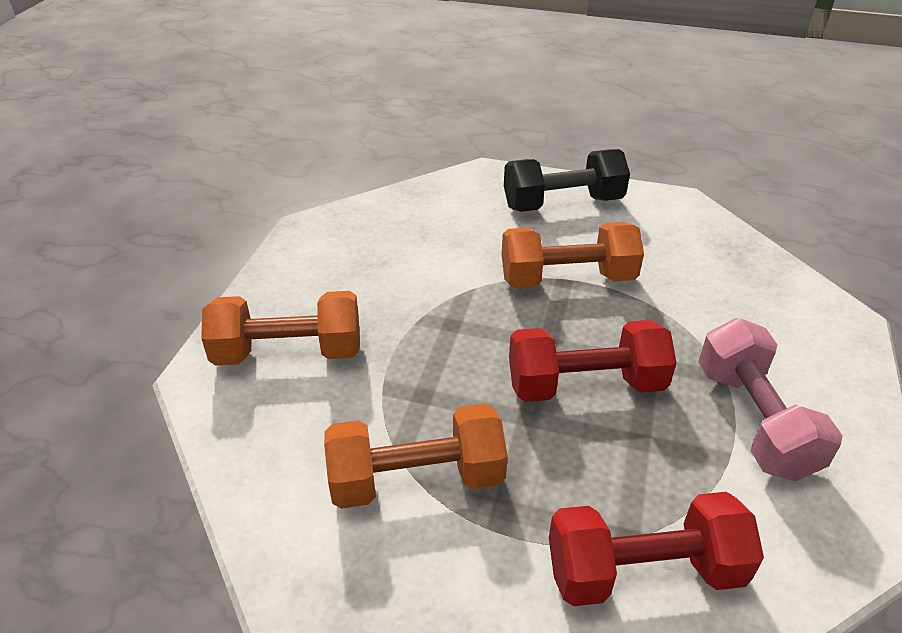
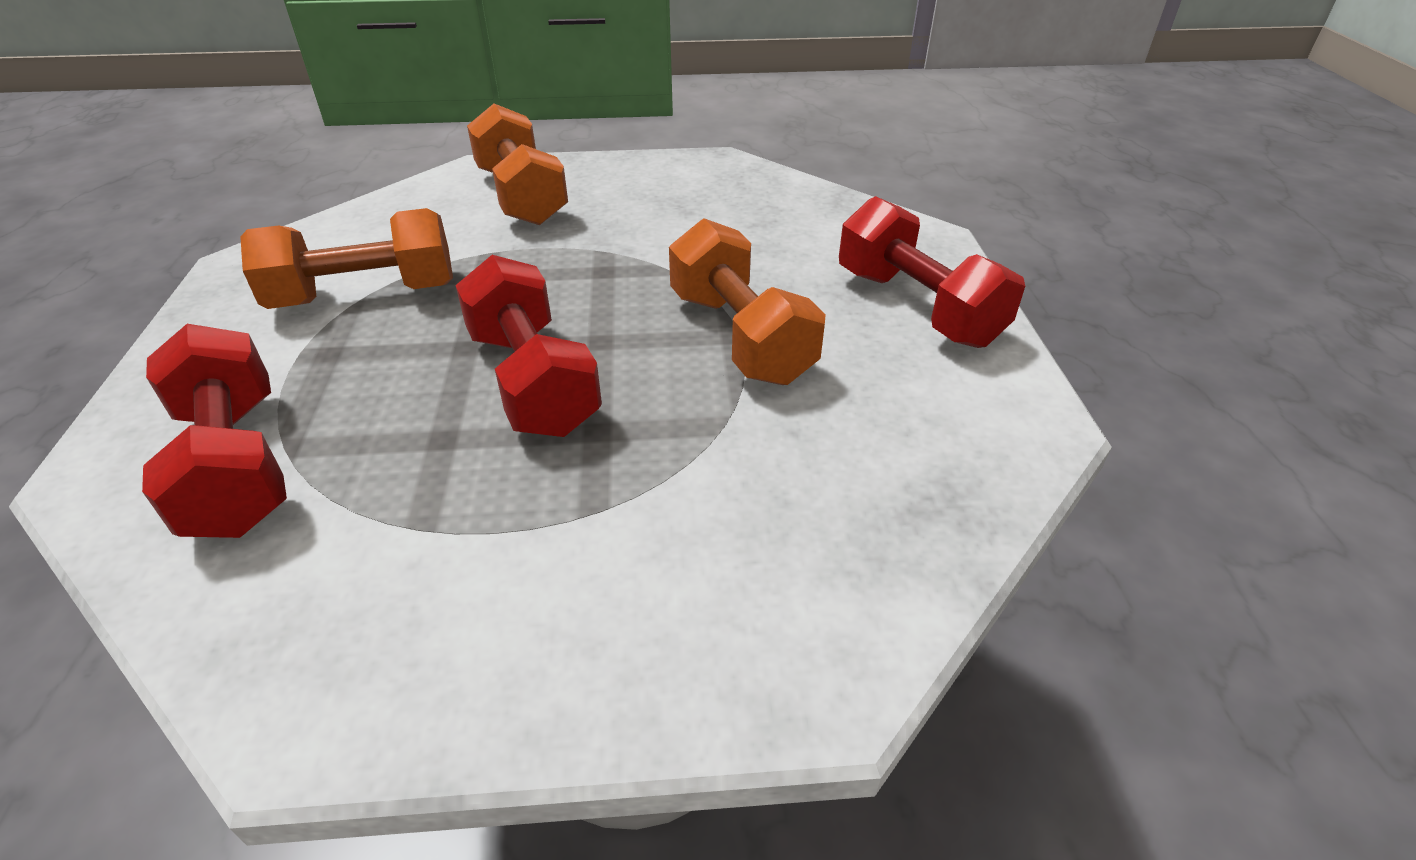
camera: 70 degrees right, 0 degrees up
(416, 479) = (365, 295): orange dumbbell -> orange dumbbell turned 75 degrees counterclockwise
(562, 203) = (917, 307): black dumbbell -> red dumbbell
(754, 420) = (505, 552): pink dumbbell -> none

